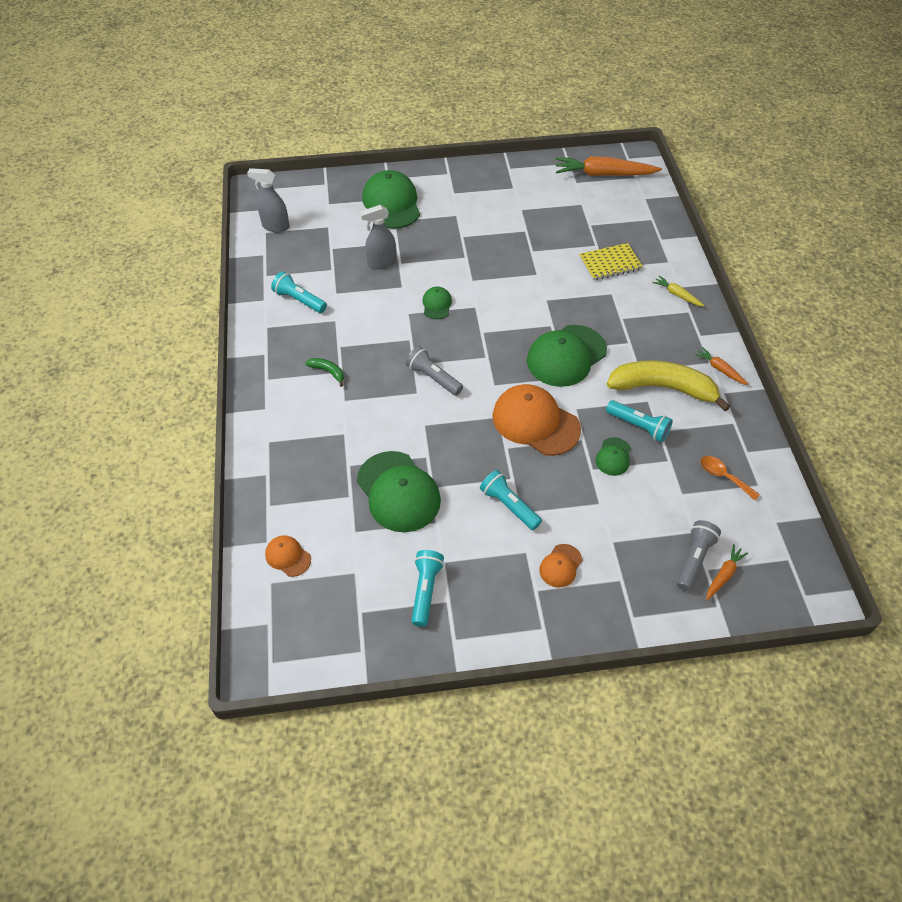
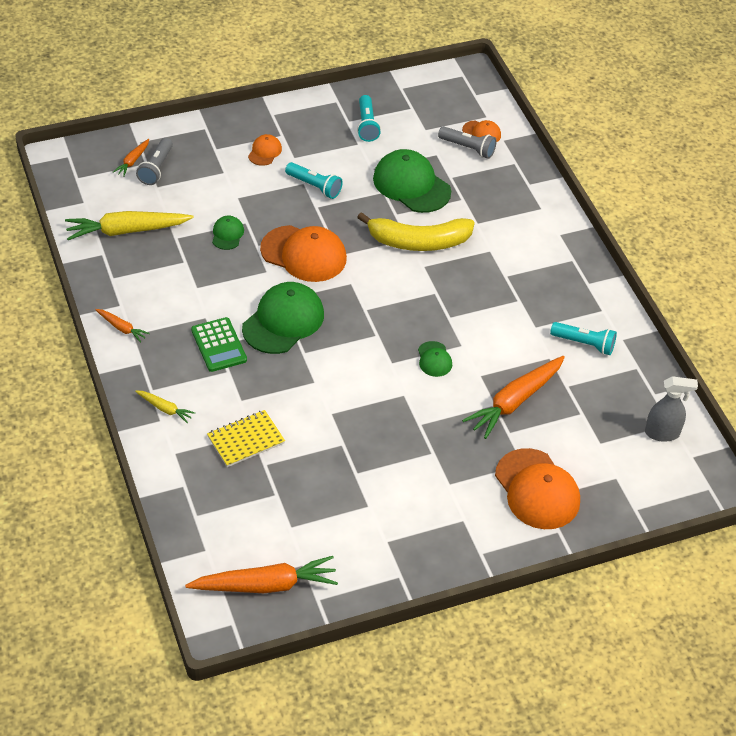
camera: 165 degrees right, 5 degrees down
(328, 372) = (517, 274): green banana -> none
(381, 263) = (515, 401): grey spray bottle -> orange carrot
(391, 203) = (537, 489): green cap -> orange cap
(433, 378) = (412, 282): grey flashlight -> grey flashlight (468, 148)
(628, 342) = (219, 345): none -> green calculator
(638, 426) = (205, 263): turquoise flashlight -> none
(663, 388) = (181, 301): yellow banana -> yellow banana (418, 241)
(723, 476) = (126, 231): orange spoon -> yellow carrot

